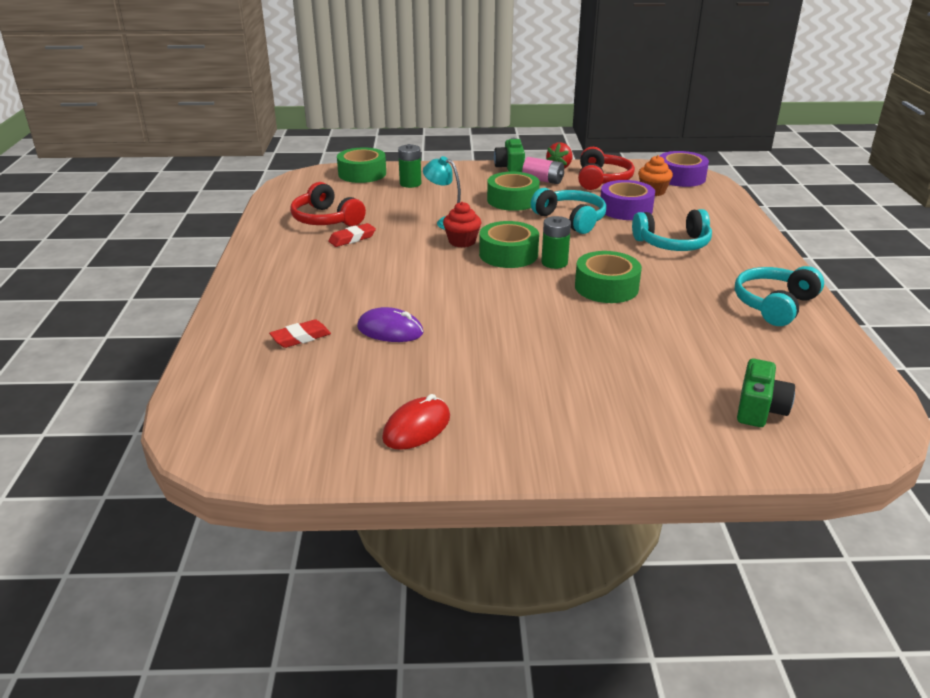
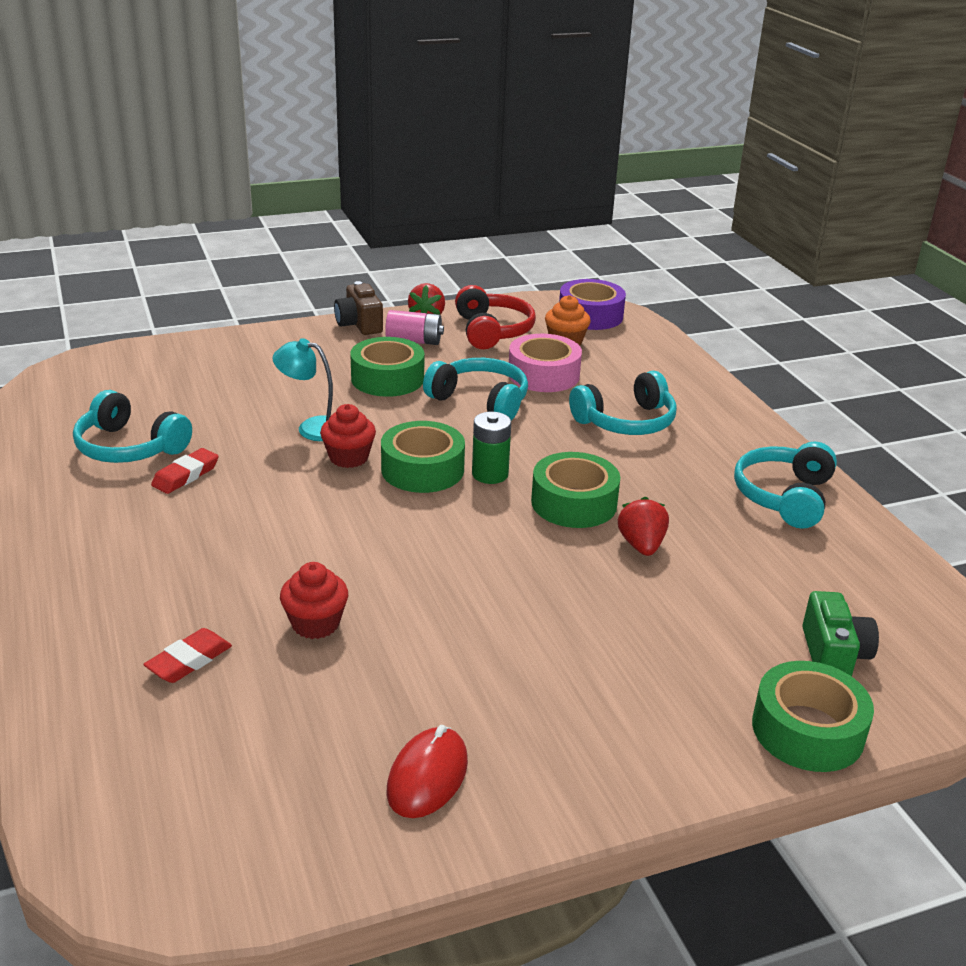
camera: 20 degrees left, 0 degrees up
(326, 219) = (129, 447): red headphones -> turquoise headphones
(362, 173) = (147, 359): green tape -> green tape (807, 730)
(390, 330) = (315, 623): purple mouse -> red cupcake
(410, 183) = (228, 368): green battery -> none
(510, 167) = (359, 324): green camera -> brown camera
(625, 209) = (543, 375): purple tape -> pink tape
(643, 319) = (641, 545): none -> red strawberry

